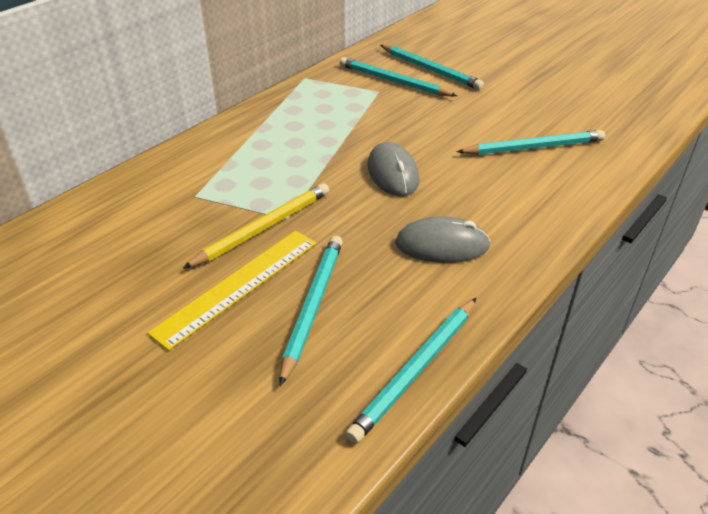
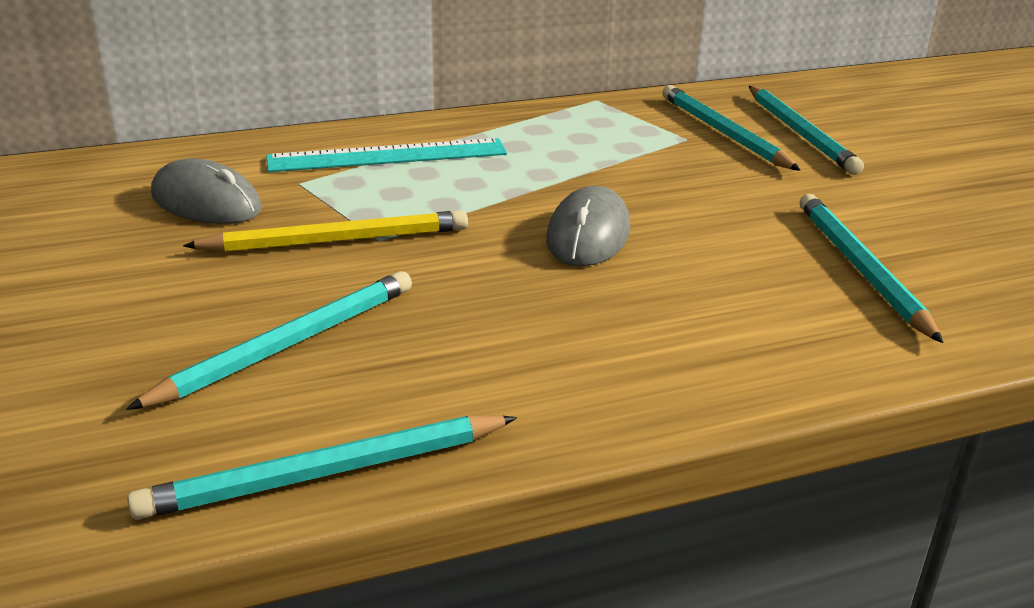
camera: 30 degrees right, 10 degrees down
(227, 158) = (387, 156): none -> turquoise ruler
(237, 285) = (227, 289): yellow ruler -> none
(442, 245) = (555, 340): grey mouse -> grey mouse (206, 202)
(533, 147) = (861, 269): turquoise pencil -> turquoise pencil turned 120 degrees counterclockwise

